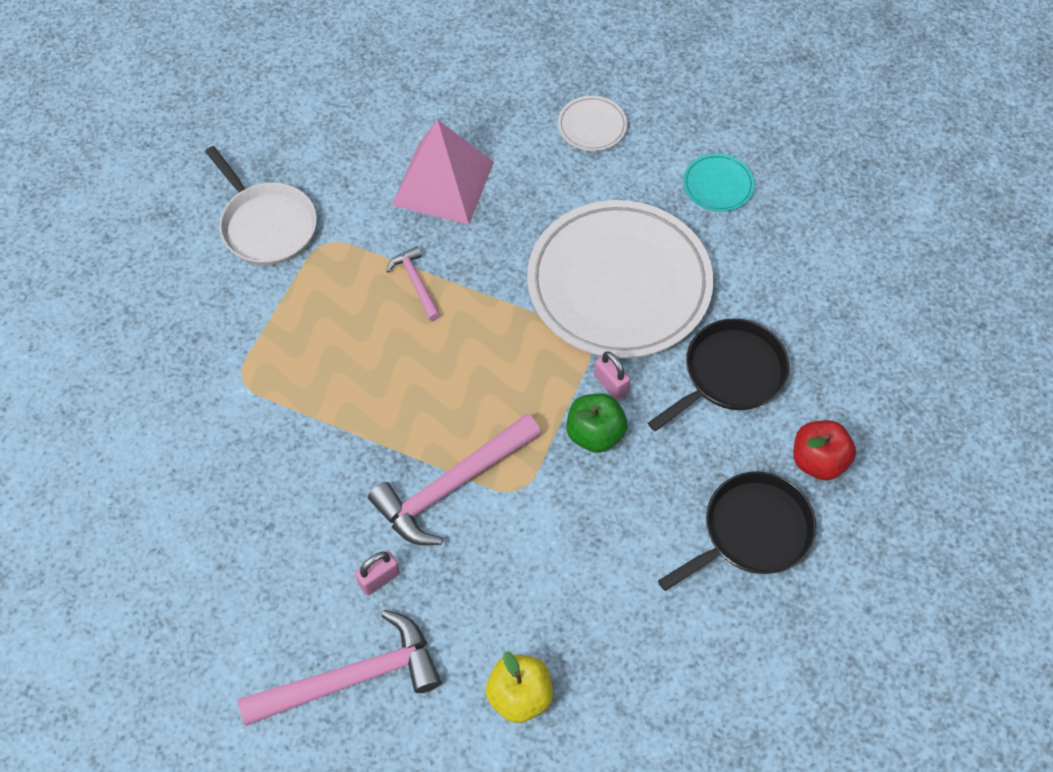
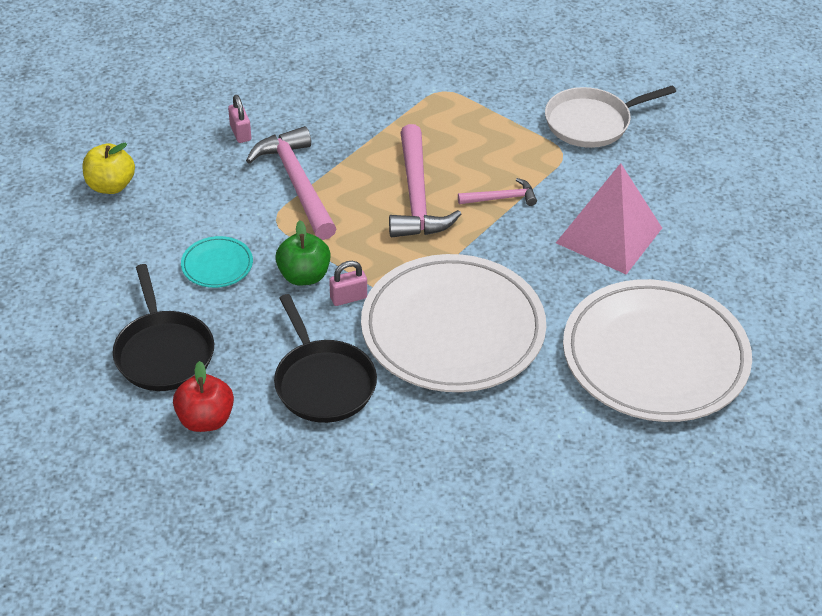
camera: 105 degrees right, 15 degrees down
(352, 678) = (173, 109): pink hammer -> pink hammer (416, 196)
(592, 126) = (655, 357): white plate -> white plate, size x2.47
(718, 185) = (549, 438): turquoise plate -> turquoise plate (217, 265)

